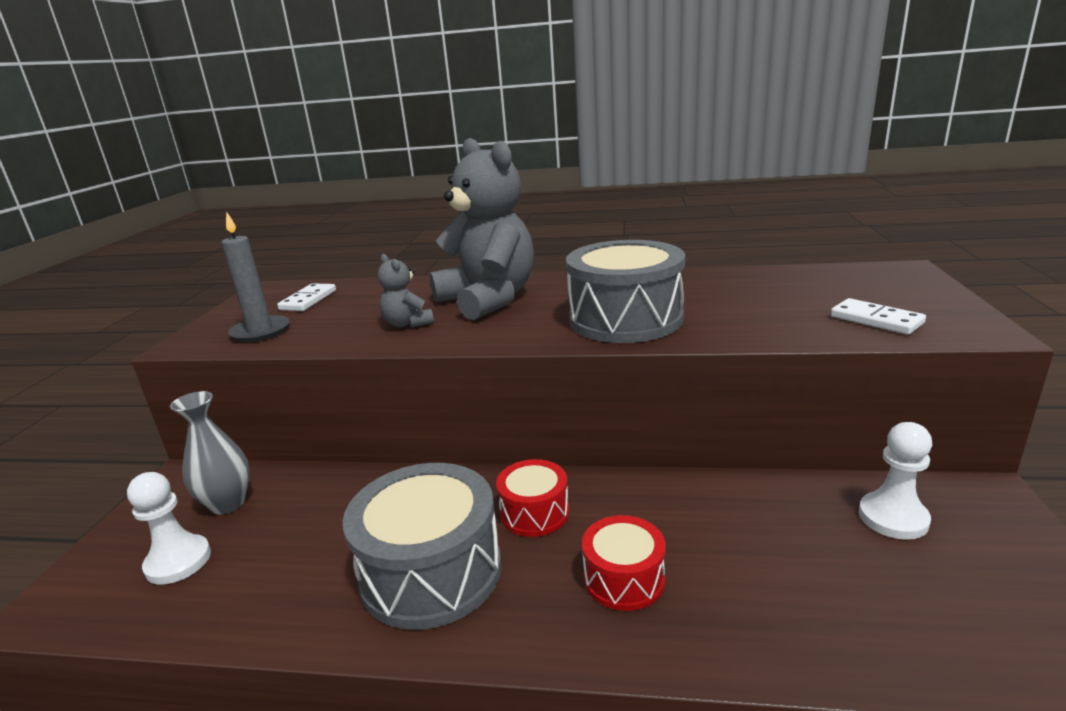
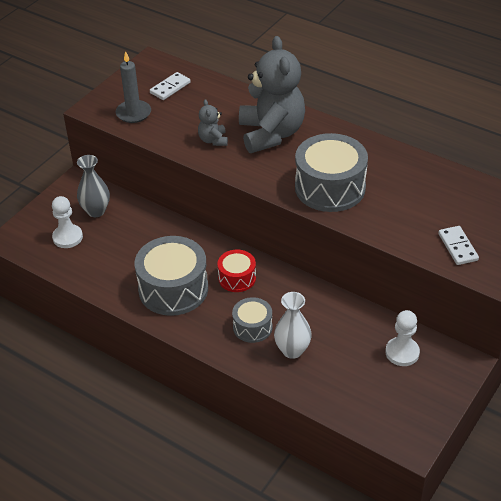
camera: 25 degrees right, 20 degrees up
(624, 578) = (252, 327): red drum -> grey drum
(728, 589) = (292, 350): none -> white vase

